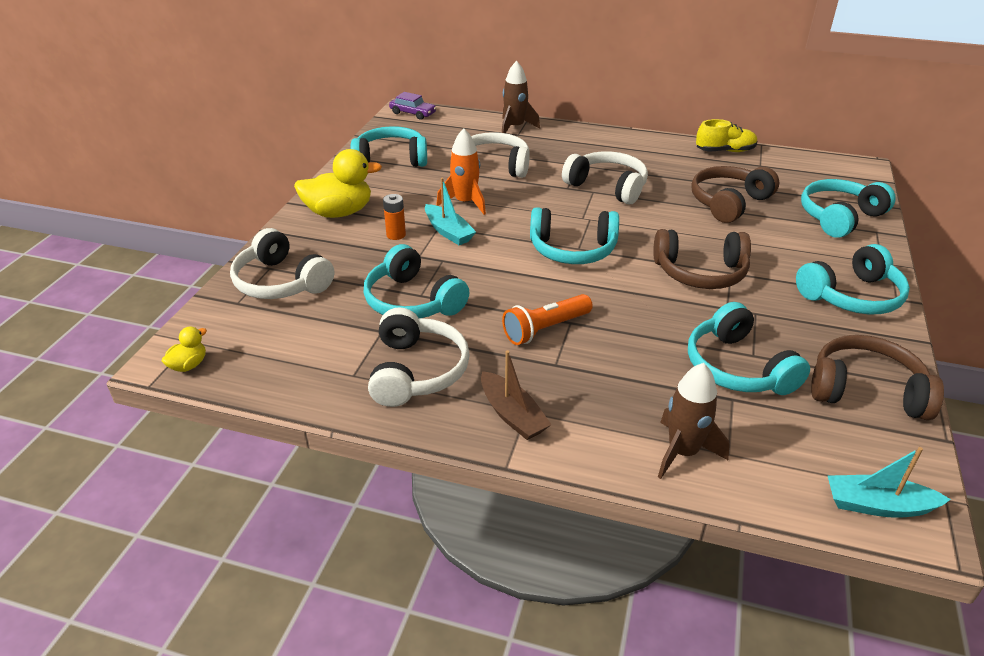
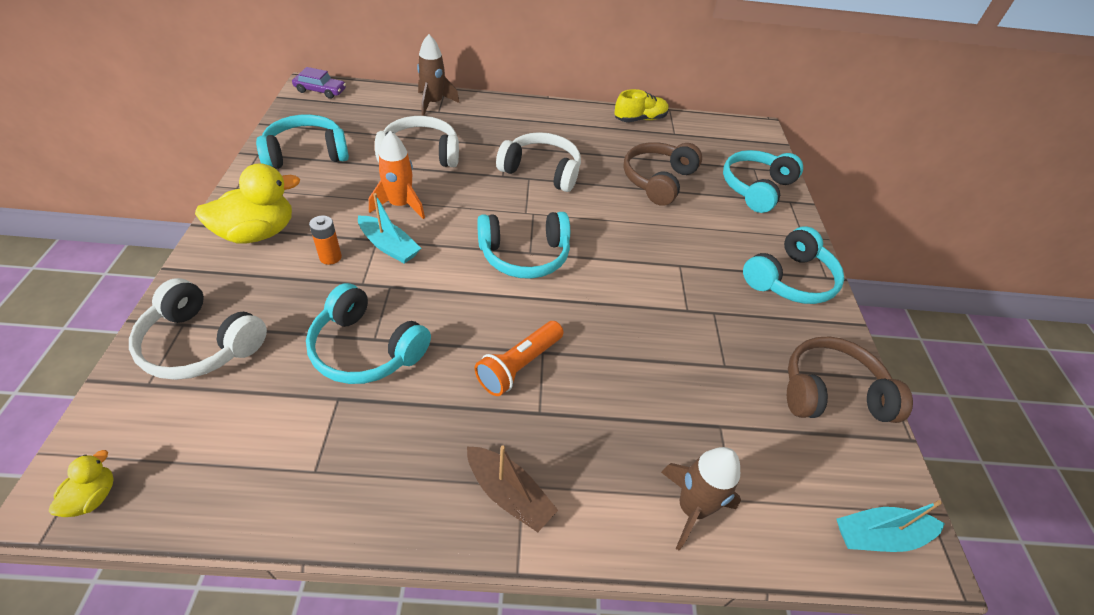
camera: 20 degrees left, 10 degrees up
(417, 371) = (389, 451): white headphones -> none
(700, 273) = (653, 269): brown headphones -> none
(737, 367) = (715, 384): turquoise headphones -> none

